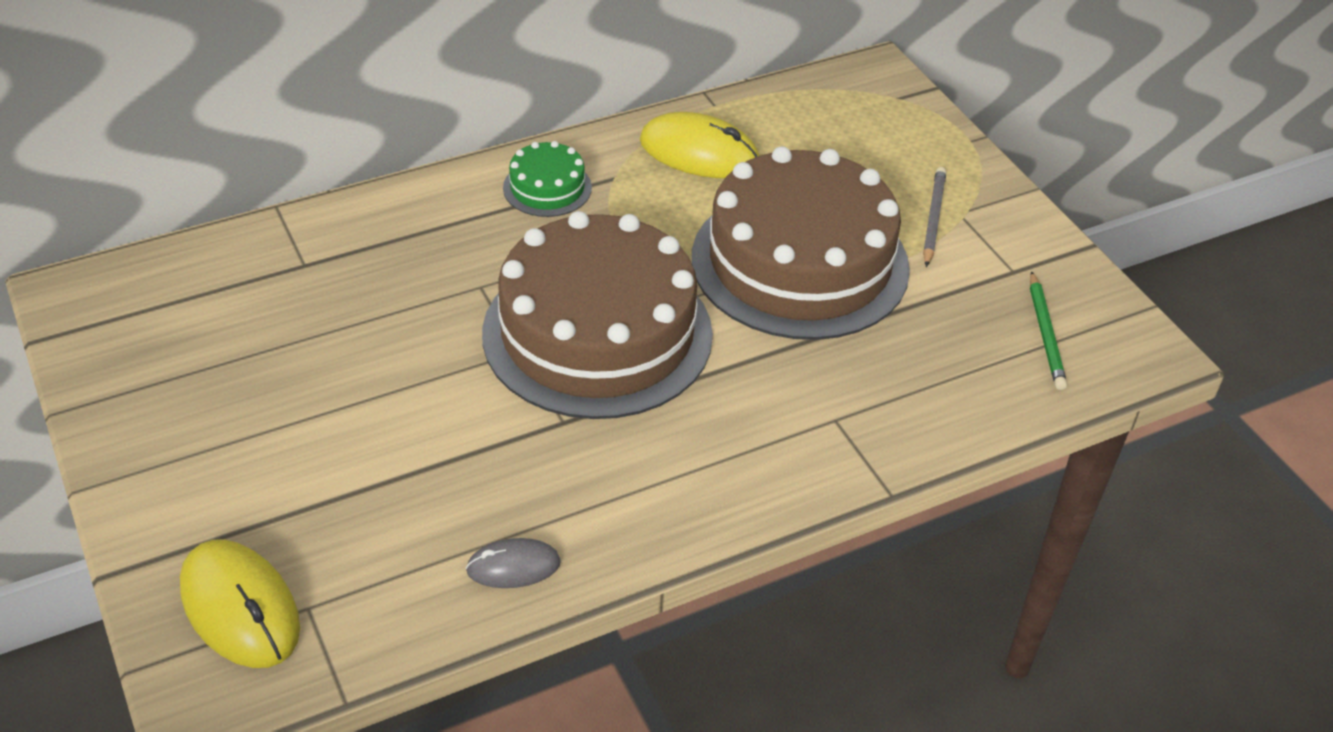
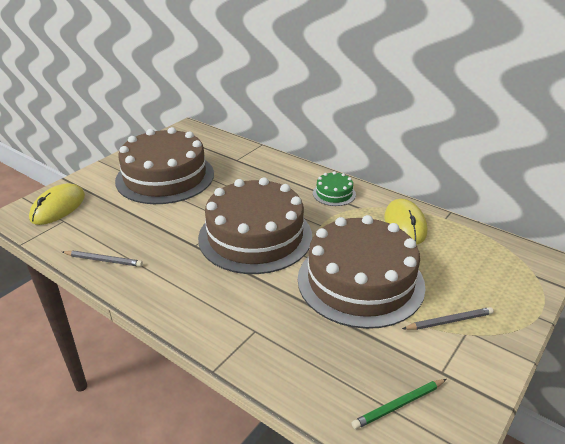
camera: 65 degrees right, 10 degrees down
(272, 394) = (165, 177): none -> brown cake
(513, 566) = (103, 260): grey mouse -> grey pencil

